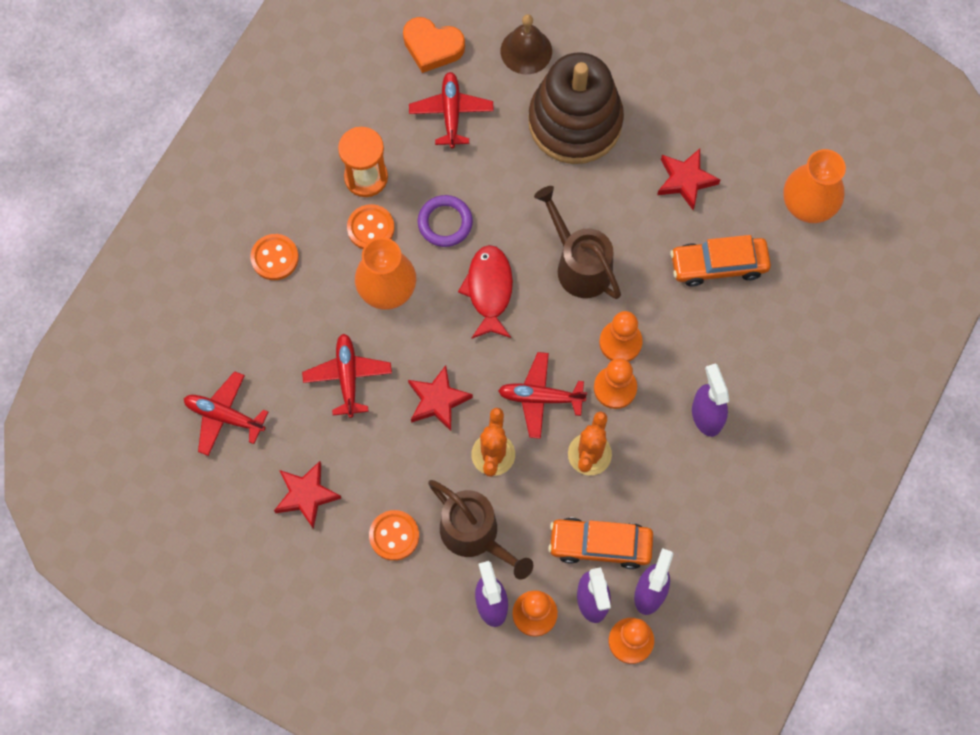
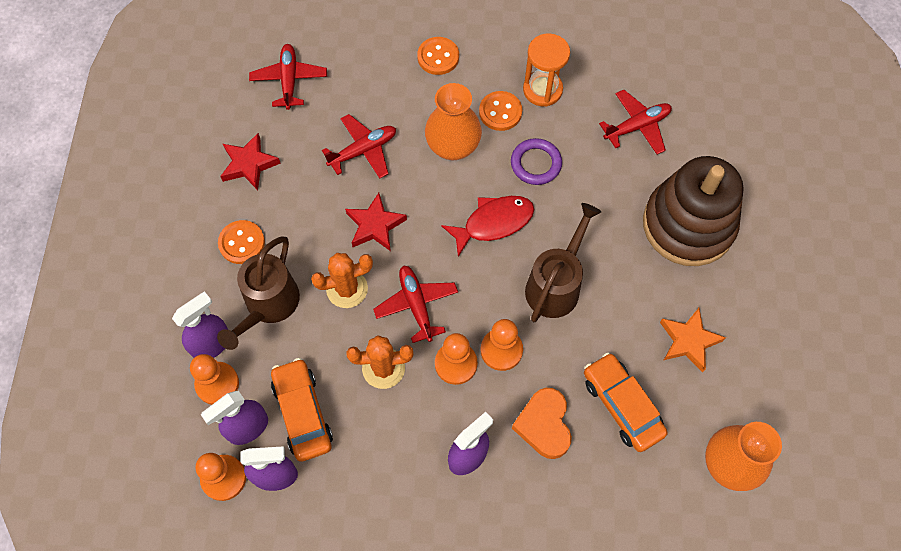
camera: 65 degrees right, 5 degrees down
(432, 47) = (687, 87): orange heart -> orange heart (544, 425)
(526, 51) = (730, 158): brown bell -> none
(685, 180) = (688, 341): red star -> orange star

